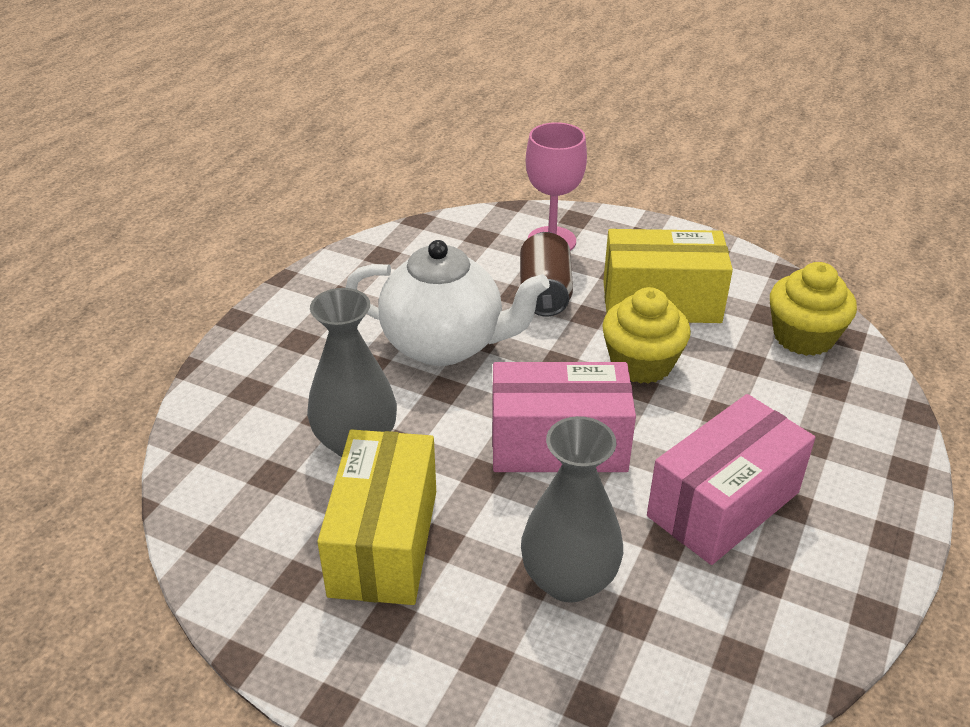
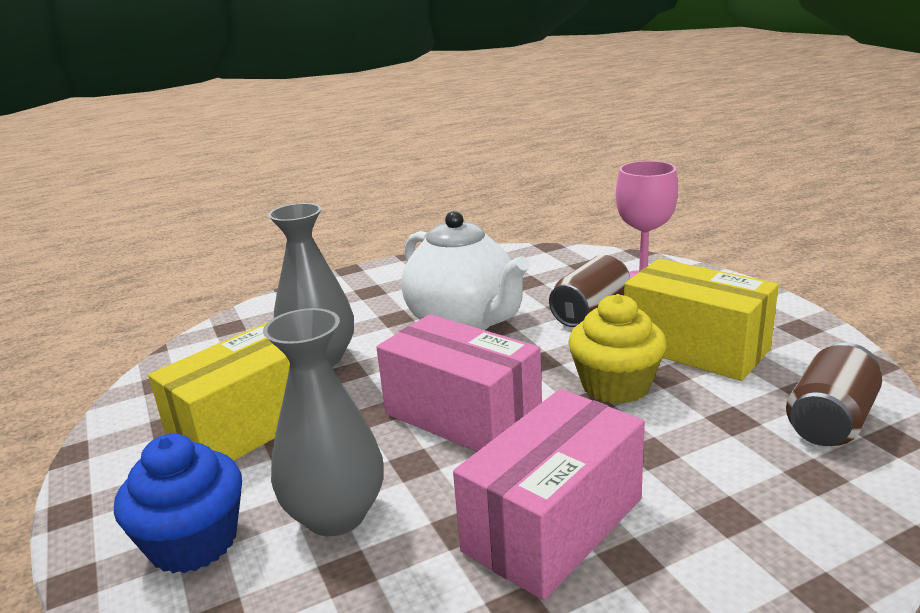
camera: 40 degrees right, 15 degrees down
(486, 664) = (193, 542): none -> blue cupcake
(723, 504) = (554, 525): pink box -> pink box turned 45 degrees counterclockwise
(803, 337) = (830, 421): yellow cupcake -> brown can

